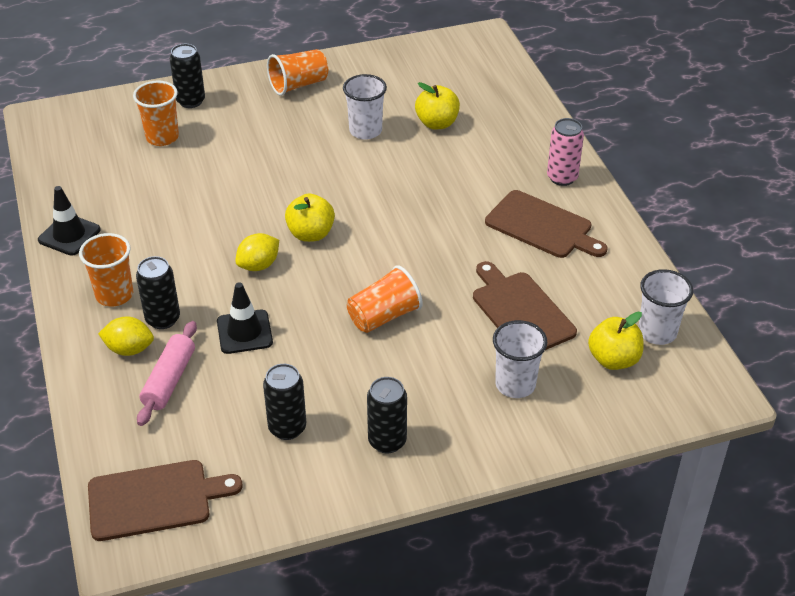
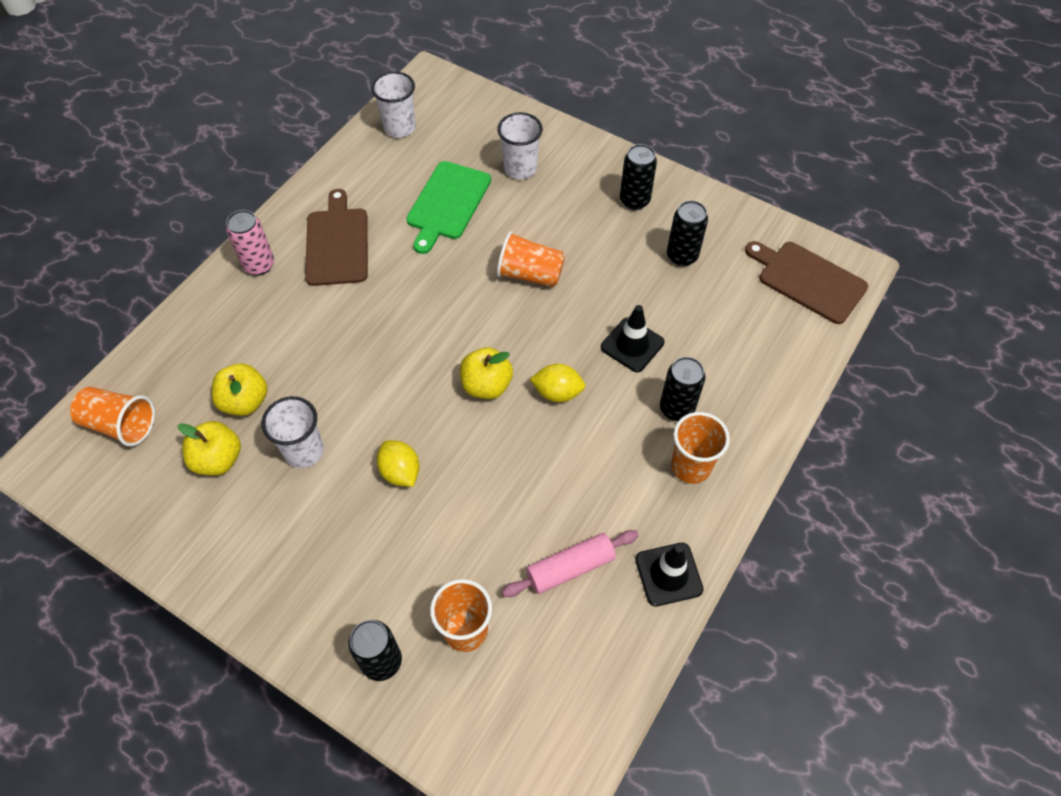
camera: 130 degrees left, 15 degrees up
(129, 349) = (725, 404): yellow lemon -> yellow lemon (400, 472)
(169, 380) = (721, 353): pink rolling pin -> pink rolling pin (570, 568)
(298, 85) = (268, 574): orange cup -> orange cup (120, 424)
(520, 311) = (447, 203): brown cutting board -> green cutting board
(613, 359) = (447, 135): yellow apple -> yellow apple (218, 459)

